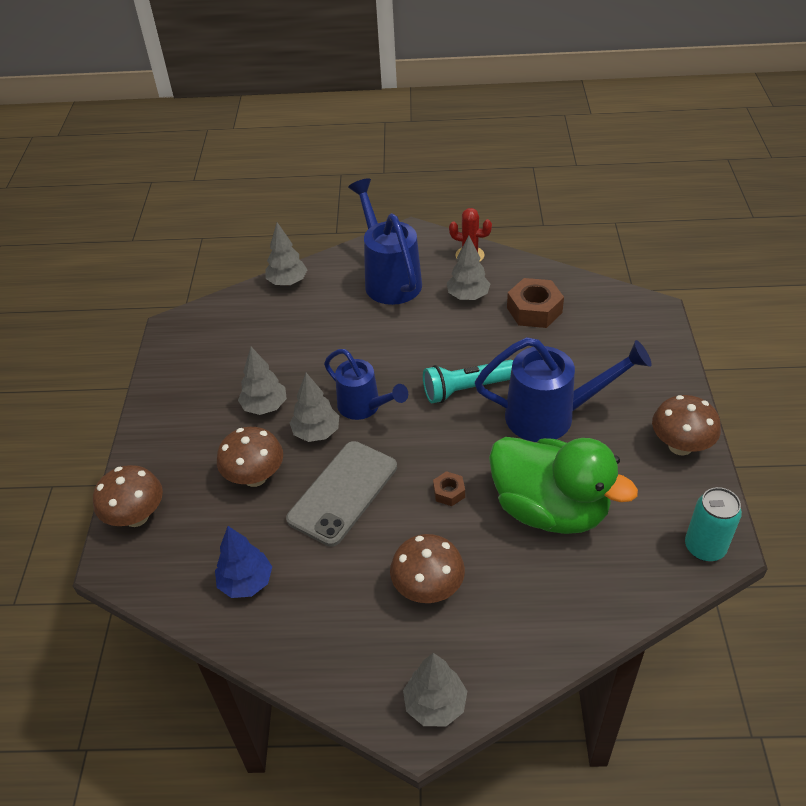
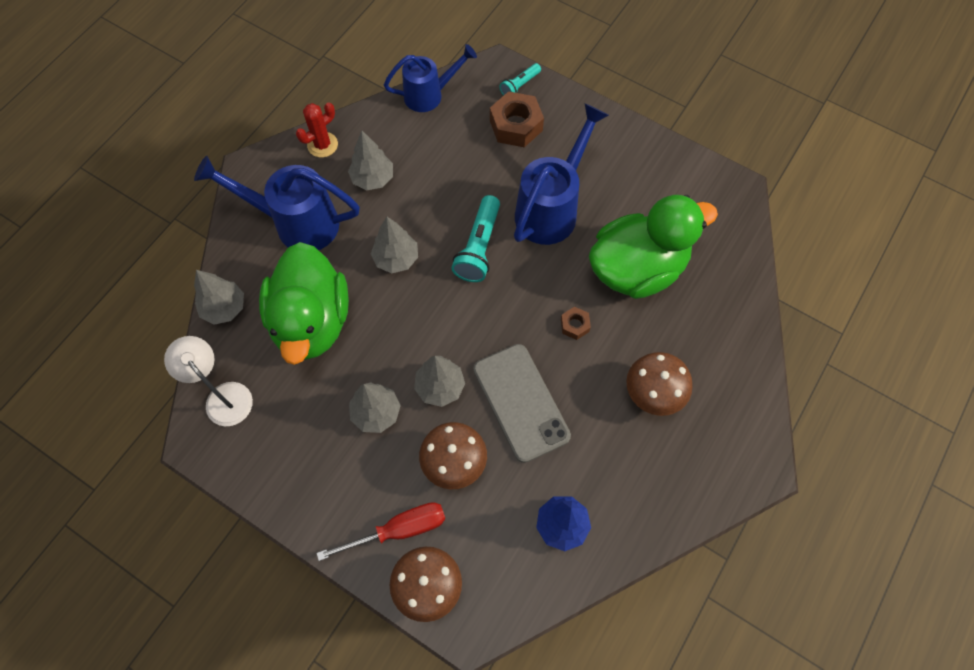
camera: 60 degrees left, 20 degrees up
(174, 472) = (399, 530): none -> red screwdriver
(218, 319) = (223, 396): none -> white lamp
(314, 330) = (311, 321): none -> green duck
(364, 407) = (439, 334): blue watering can -> blue watering can (429, 95)
(435, 705) = (750, 446): grey tree -> grey tree (396, 259)
(534, 310) = (430, 144): brown nut -> brown nut (516, 125)
(652, 332) = (519, 85): none -> turquoise flashlight
(680, 446) = (639, 150): brown mushroom -> none
(704, 547) = (731, 199): turquoise can -> none

